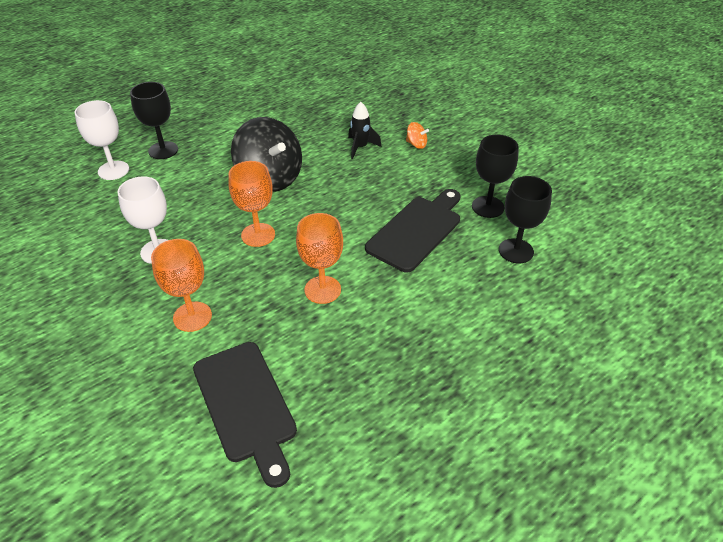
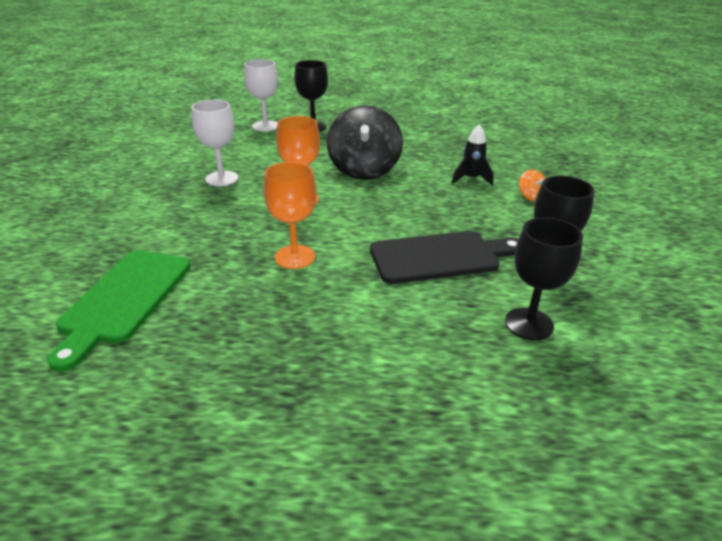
camera: 40 degrees right, 10 degrees down
(192, 316) = (181, 225): orange goblet -> none
(246, 405) = (124, 299): black cutting board -> green cutting board

